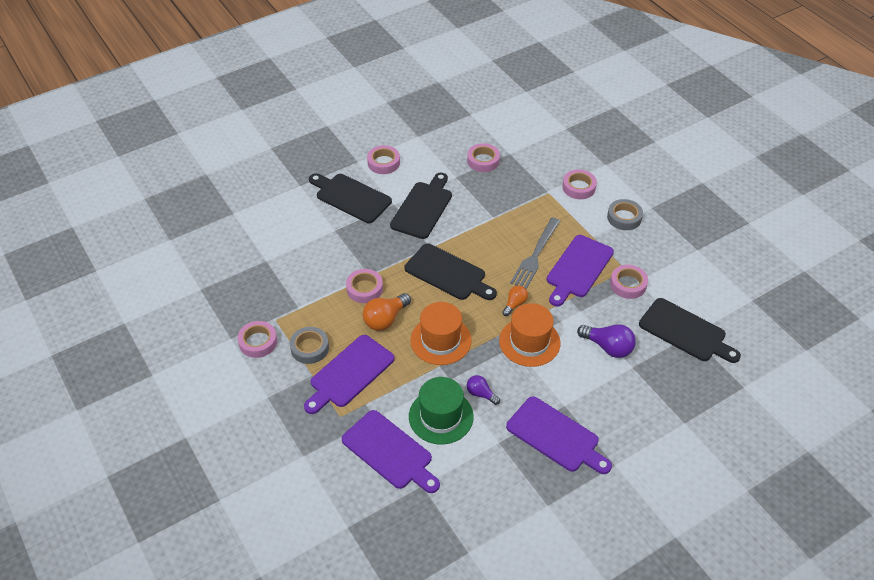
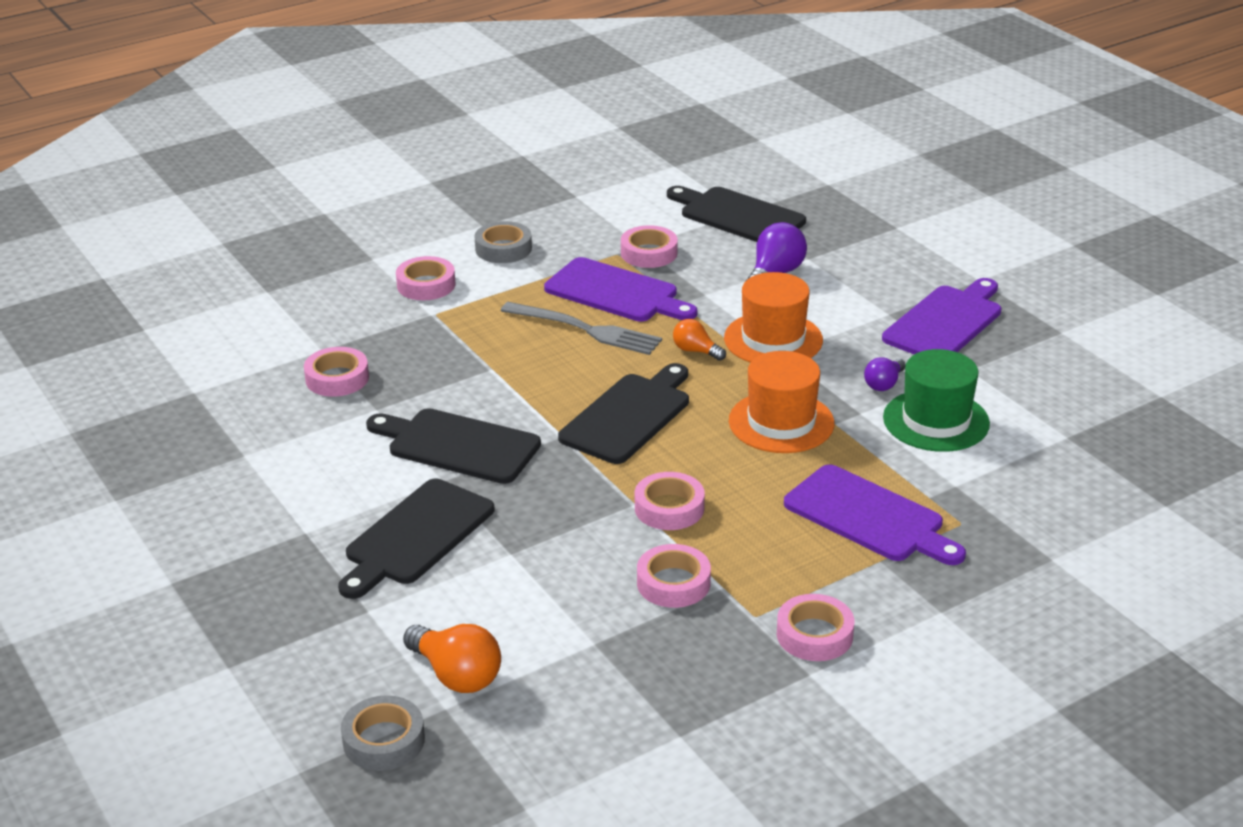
camera: 90 degrees left, 15 degrees down
(309, 348) = (819, 567): grey tape -> grey tape (383, 740)
(383, 163) = (317, 497): pink tape -> pink tape (673, 583)
(385, 319) = (741, 481): orange light bulb -> orange light bulb (456, 675)
(390, 452) = (1017, 468): purple cutting board -> none
(685, 332) = (738, 216): black cutting board -> black cutting board turned 90 degrees counterclockwise

